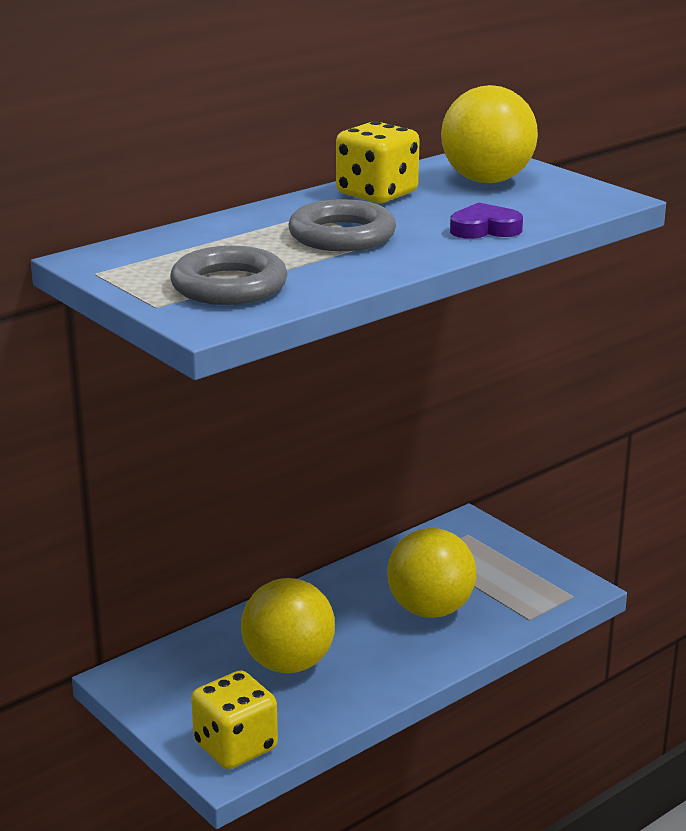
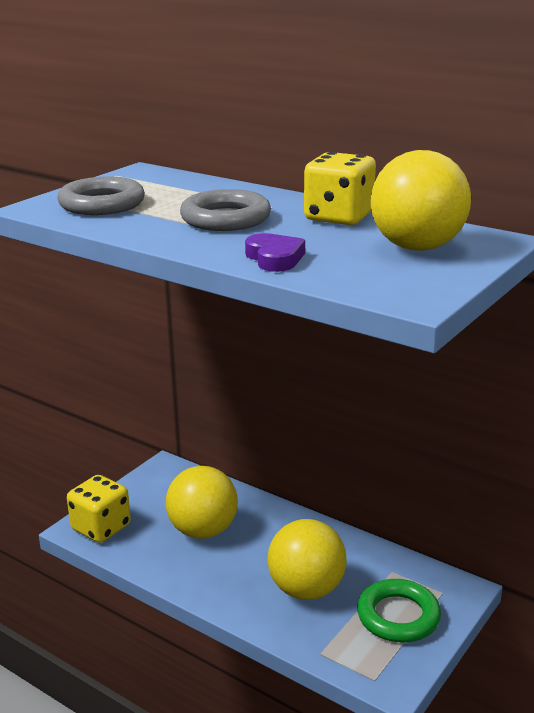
camera: 75 degrees right, 0 degrees up
(492, 565) = (398, 616): none -> green ring

